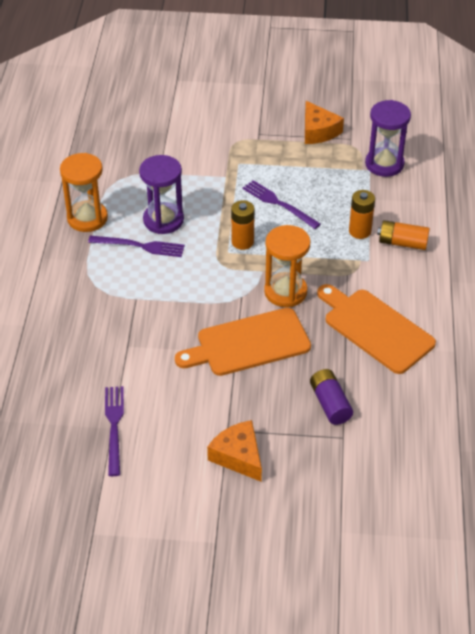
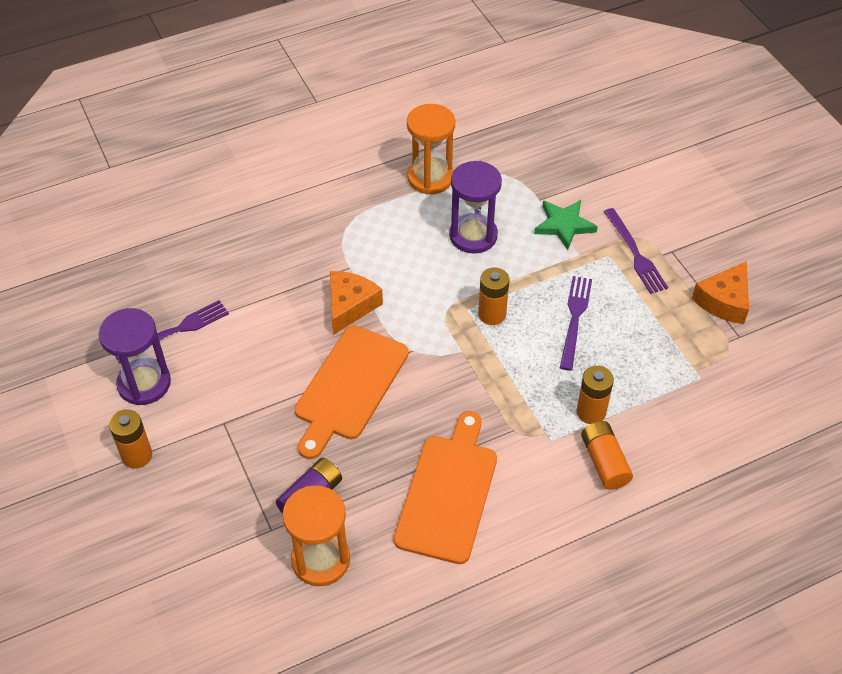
camera: 60 degrees right, 5 degrees up
(140, 246) = (422, 236): purple fork -> purple fork (635, 254)
(194, 172) = (564, 225): none -> green star
(220, 495) = (137, 455): none -> orange battery
(238, 456) = (194, 447): orange cheese -> orange cheese (350, 306)
(248, 343) = (349, 387): orange cutting board -> orange cutting board turned 105 degrees counterclockwise
(285, 292) = (445, 385): orange hourglass -> orange hourglass (320, 560)
(384, 164) = (724, 388): purple hourglass -> purple hourglass (144, 383)

